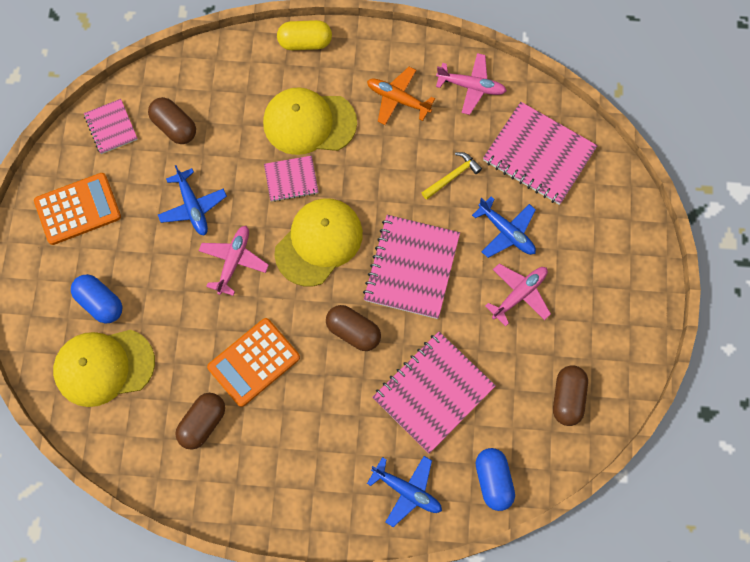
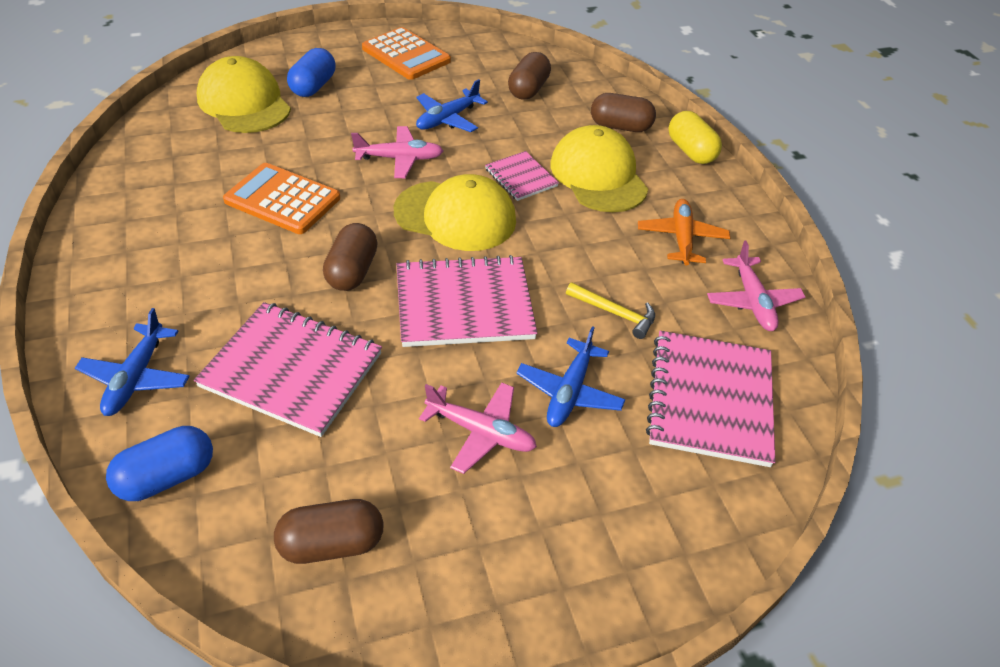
camera: 65 degrees right, 25 degrees down
(111, 127) = (502, 55): pink notebook -> none
(203, 423) = (196, 179): brown capsule -> brown capsule (620, 127)

